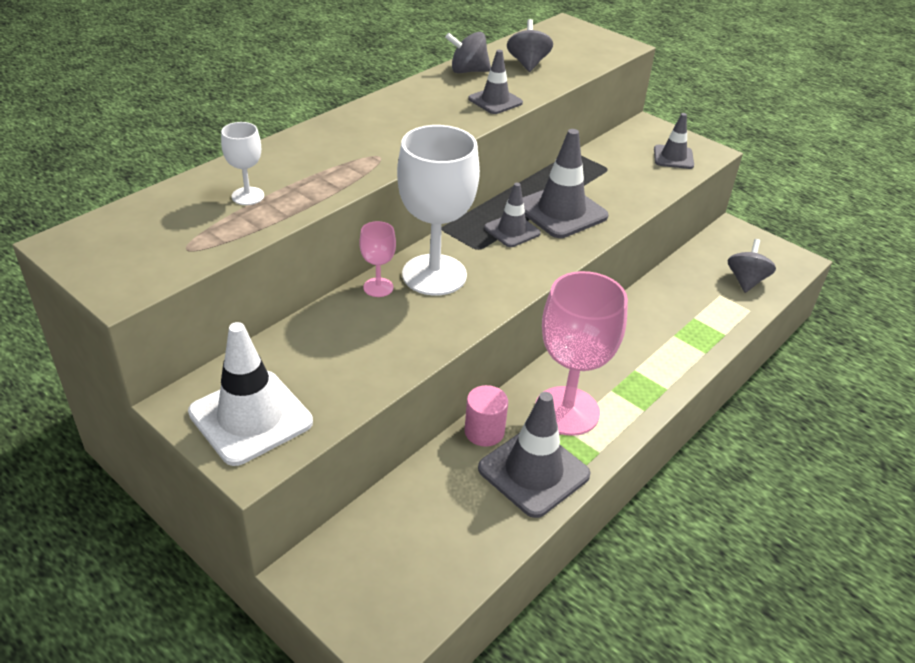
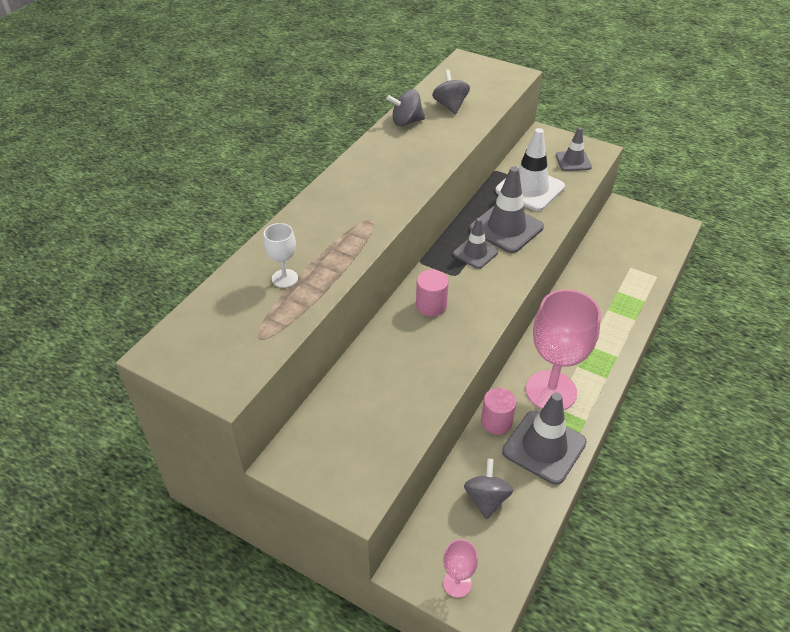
camera: 10 degrees left, 5 degrees up
(251, 417) = (341, 461): white traffic cone -> white traffic cone (530, 189)
(378, 287) = (392, 326): pink goblet -> pink goblet (457, 583)
(434, 275) = (431, 305): white goblet -> pink cylinder
(495, 101) = (439, 148): grey traffic cone -> none
(746, 281) = (645, 251): grey spinning top -> grey spinning top (486, 499)

